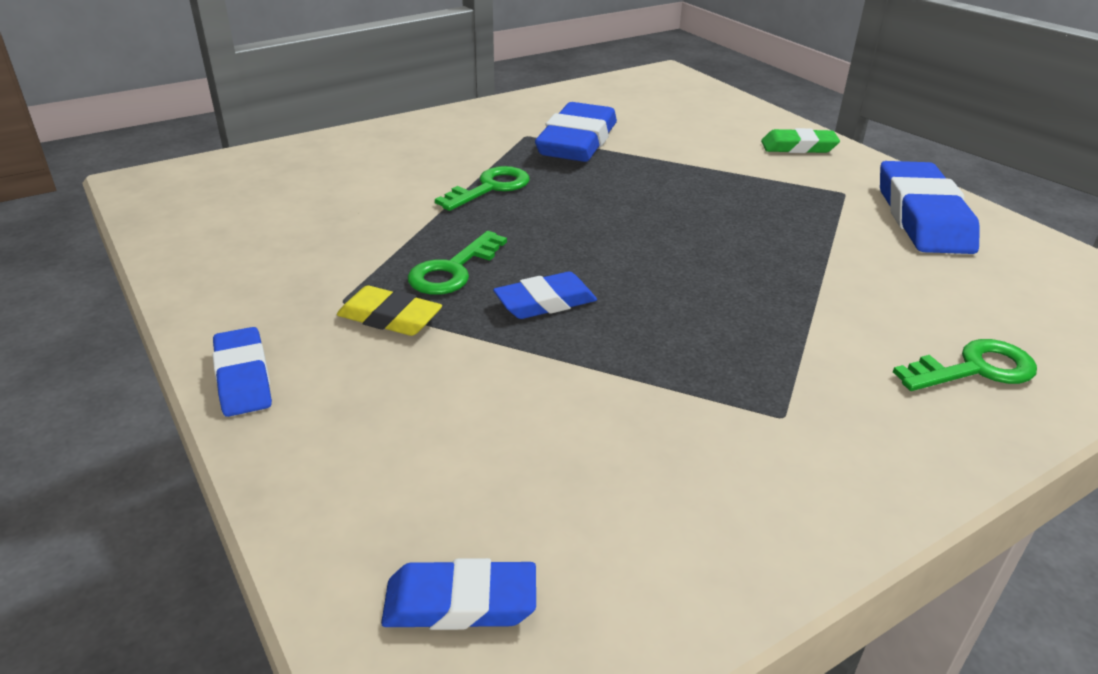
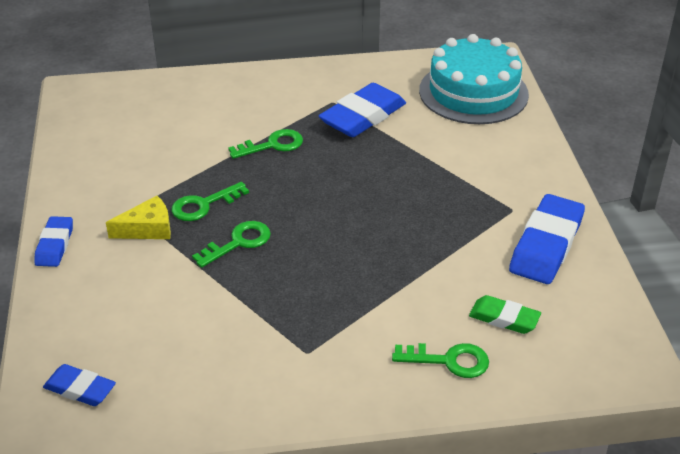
camera: 25 degrees right, 5 degrees up
(390, 318) = (148, 229): yellow eraser -> yellow cheese
(545, 302) = (238, 242): blue eraser -> green key
(678, 102) = (473, 92): none -> turquoise cake
(798, 147) = (522, 159): green eraser -> green eraser (504, 318)

